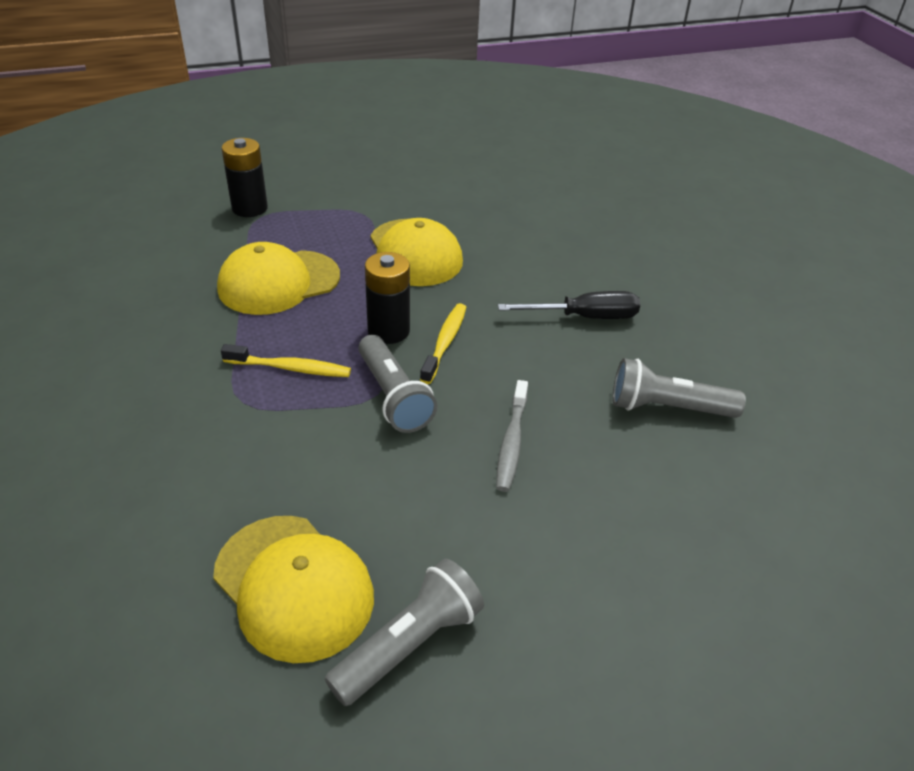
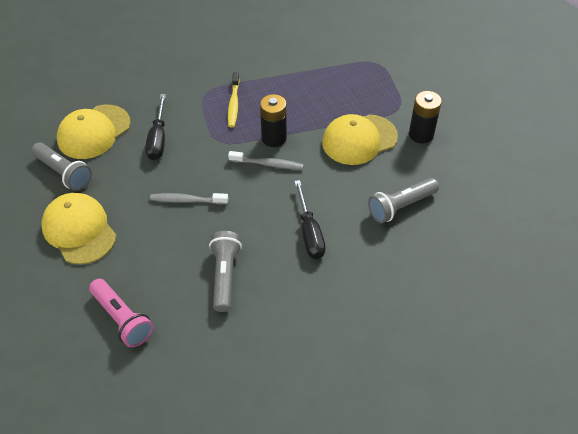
camera: 85 degrees right, 10 degrees up
(250, 208) = (384, 56): black battery -> black battery (421, 134)
(278, 282) = (309, 84): yellow cap -> yellow cap (79, 230)
(348, 476) = (158, 139): none -> black screwdriver
(393, 397) = (217, 147): grey flashlight -> grey flashlight (400, 206)
(445, 342) = (268, 164): yellow toothbrush -> grey toothbrush
(770, 539) = (122, 319): none -> pink flashlight

